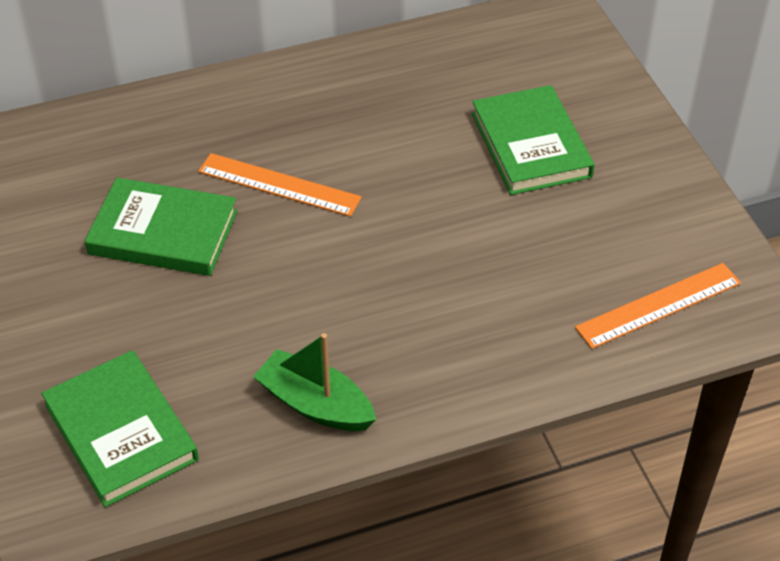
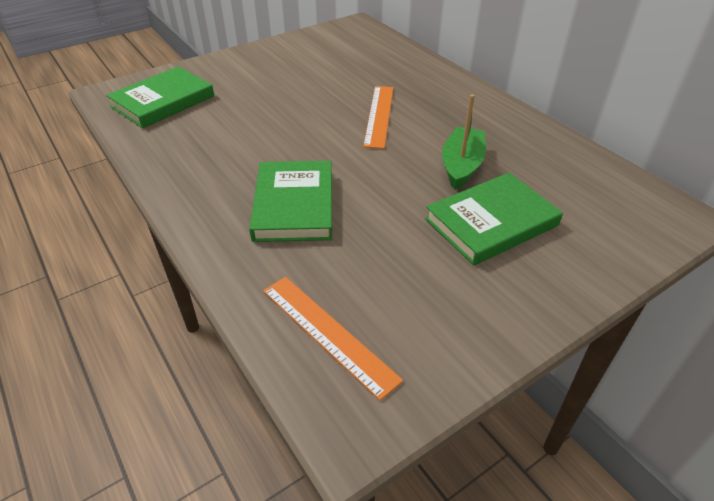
camera: 75 degrees right, 5 degrees down
(163, 232) = (319, 85): green book -> green book (294, 205)
(315, 404) = (188, 161): green boat -> green boat (461, 166)

